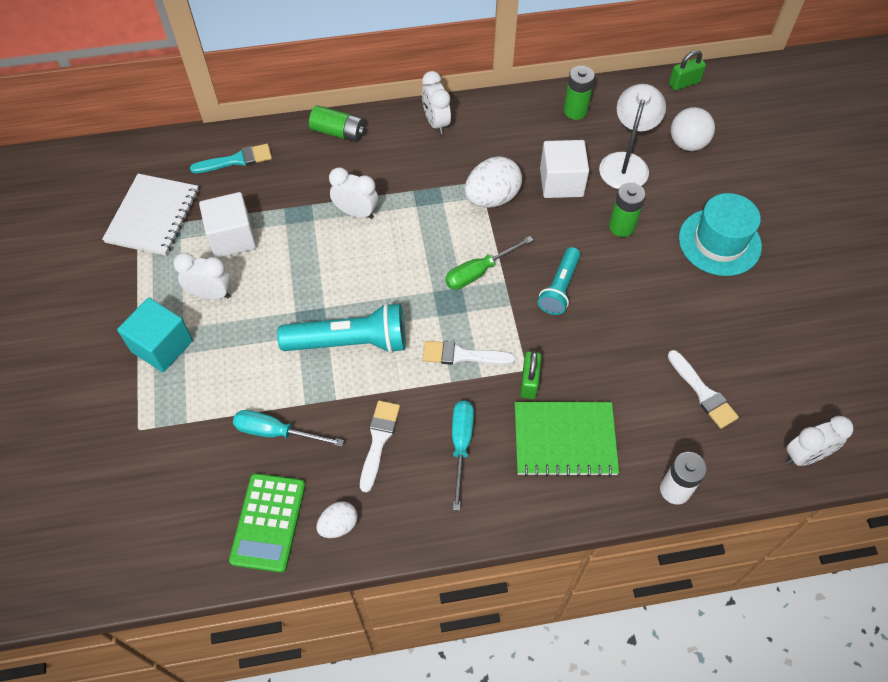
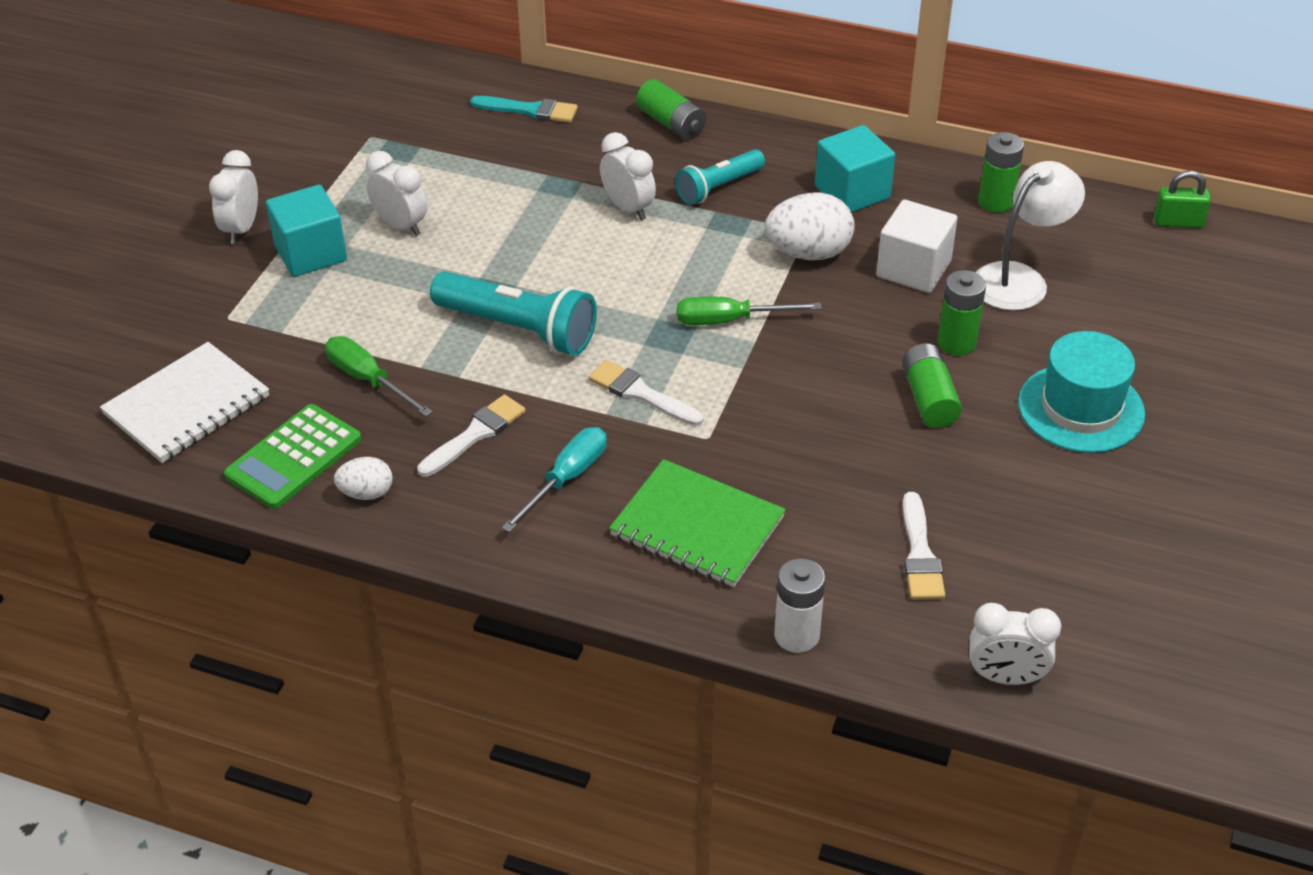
camera: 30 degrees right, 15 degrees down
(153, 216) = (396, 131): white notebook -> white notebook (187, 406)
(232, 238) = (466, 182): white cube -> none
(276, 432) = (368, 380): turquoise screwdriver -> green screwdriver
(436, 123) = (800, 154): white clock -> white clock (241, 229)
(487, 139) = (852, 192): none -> turquoise cube
(529, 382) = (701, 452): green padlock -> none
(559, 288) = (819, 374): turquoise flashlight -> turquoise flashlight (718, 187)
(633, 275) = (929, 399): none -> green battery
(687, 144) = (1126, 288): white ball -> none

